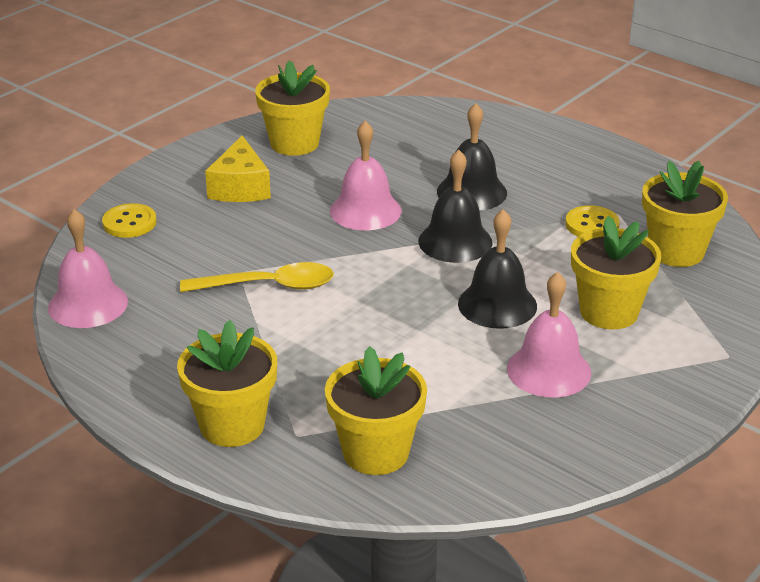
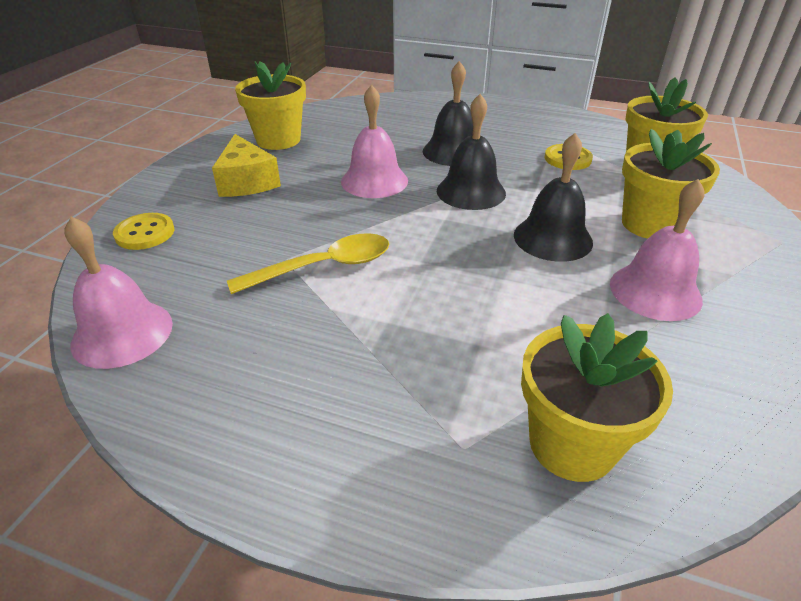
camera: 20 degrees left, 5 degrees up
(232, 425) = (375, 457): yellow flower pot -> none

